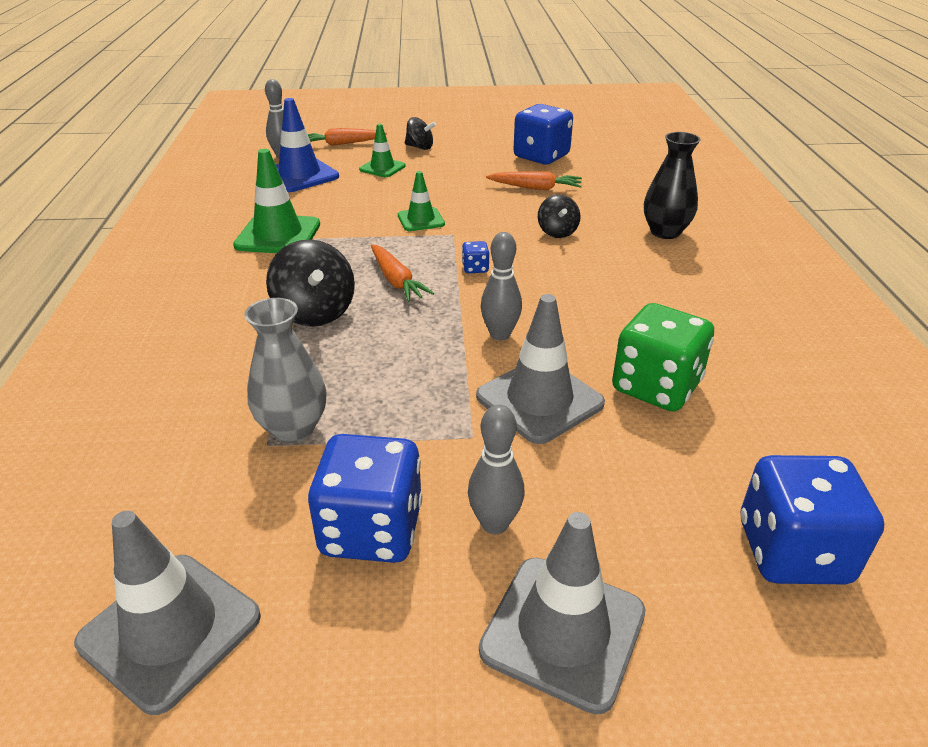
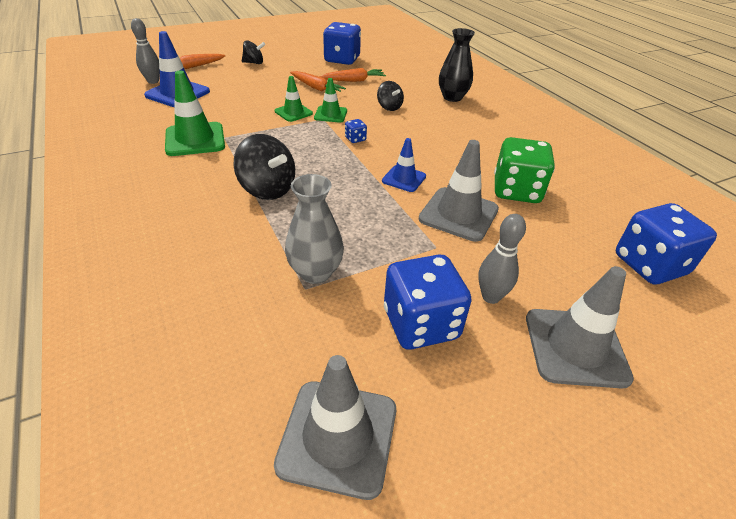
camera: 25 degrees left, 5 degrees up
(382, 168) = (237, 80): green traffic cone -> green traffic cone (330, 114)
(396, 281) = (308, 156): orange carrot -> orange carrot (316, 88)
(500, 334) = (404, 179): grey bowling pin -> blue traffic cone

